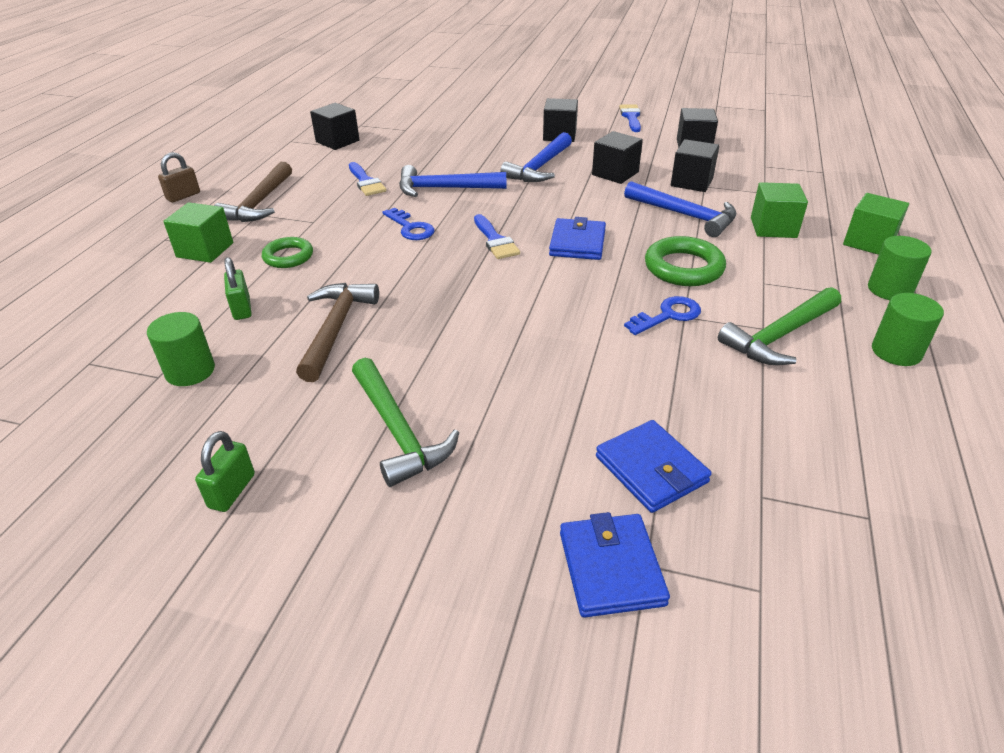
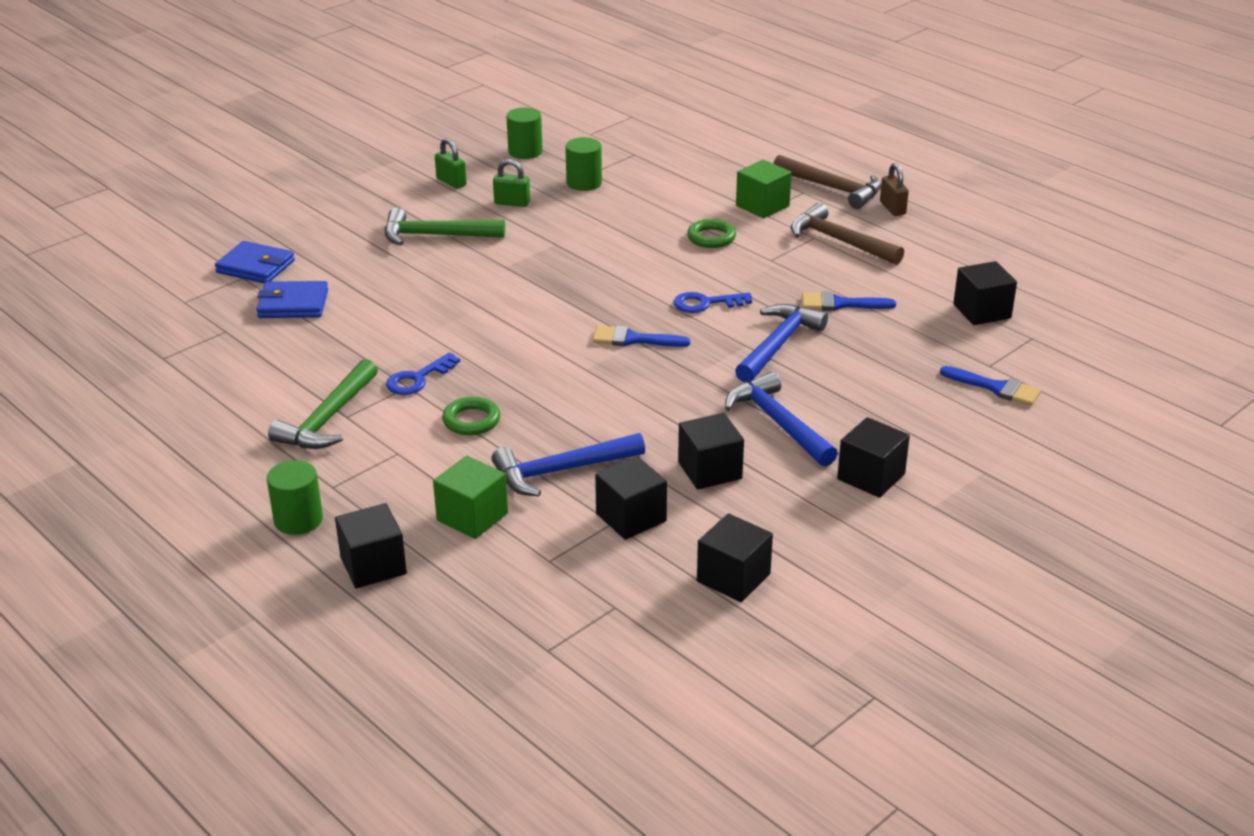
camera: 120 degrees right, 5 degrees down
(242, 308) = (645, 208): green padlock -> green padlock (512, 203)
(336, 329) = (574, 237): brown hammer -> brown hammer (832, 188)
(577, 243) = (579, 381): blue wallet -> none
(631, 117) = (891, 572): blue brush -> blue brush (996, 388)
(668, 315) = (418, 379): blue key -> blue key turned 45 degrees clockwise
(683, 267) = (471, 420): green ring -> green ring, size x0.66
(779, 335) = (328, 418): green hammer -> green hammer turned 150 degrees counterclockwise
(869, 242) = (373, 566): green cube -> black cube
(896, 352) = (238, 464): green cylinder -> green cylinder (525, 151)

